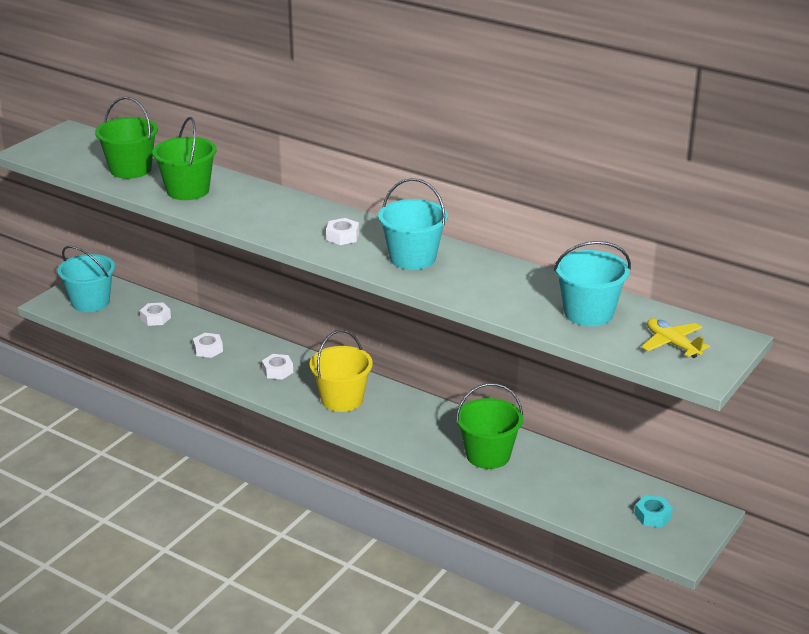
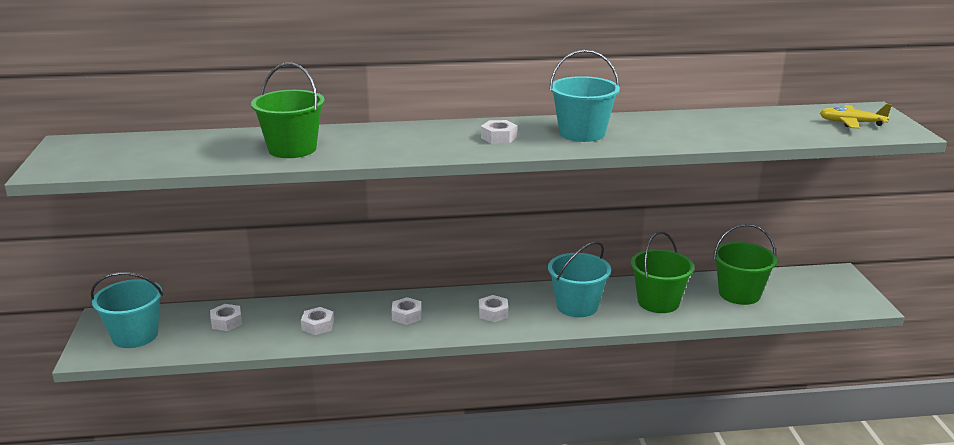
camera: 40 degrees left, 5 degrees down
(130, 169) = (199, 151): green bucket -> green bucket (739, 294)
(342, 399) = (493, 313): yellow bucket -> white nut
(588, 313) = (767, 124): turquoise bucket -> turquoise bucket (577, 306)
(652, 516) = (815, 290): turquoise nut -> none

